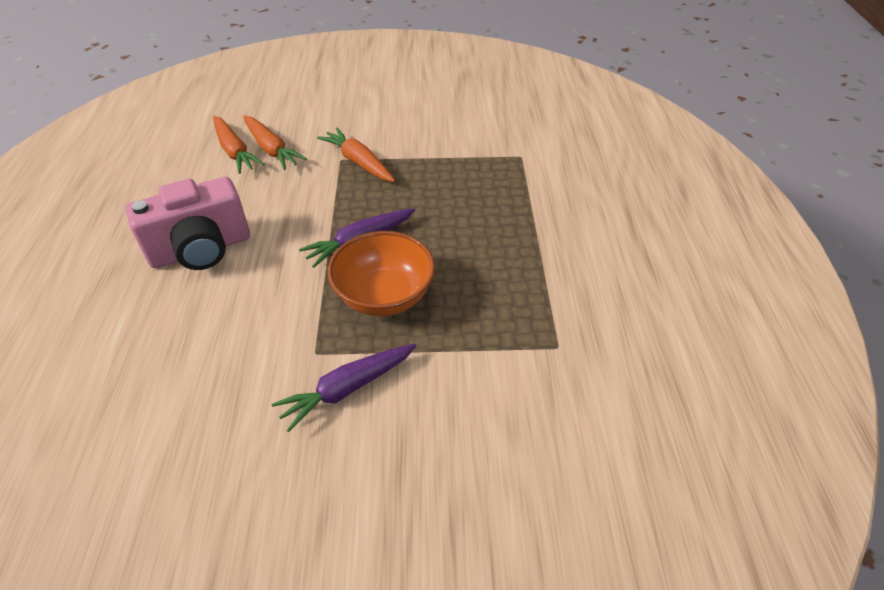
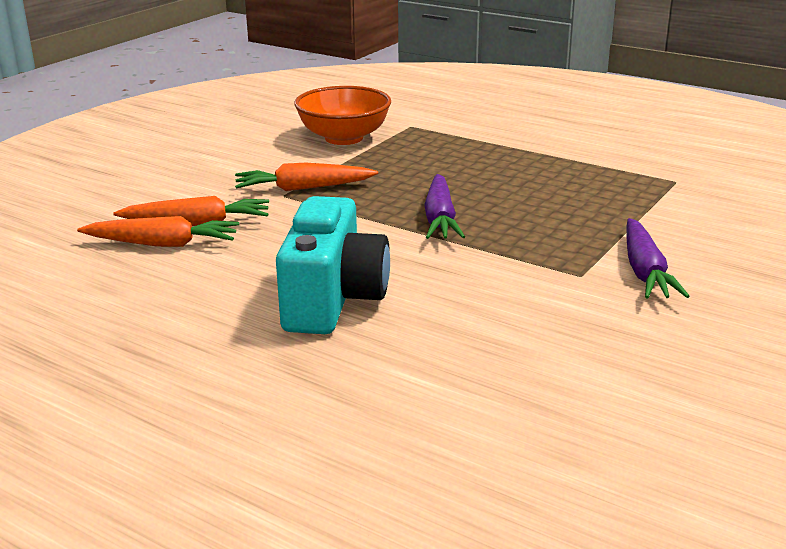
camera: 55 degrees left, 20 degrees down
(201, 249) = (333, 300): pink camera -> turquoise camera
(384, 296) = (535, 227): orange bowl -> orange bowl (344, 138)

